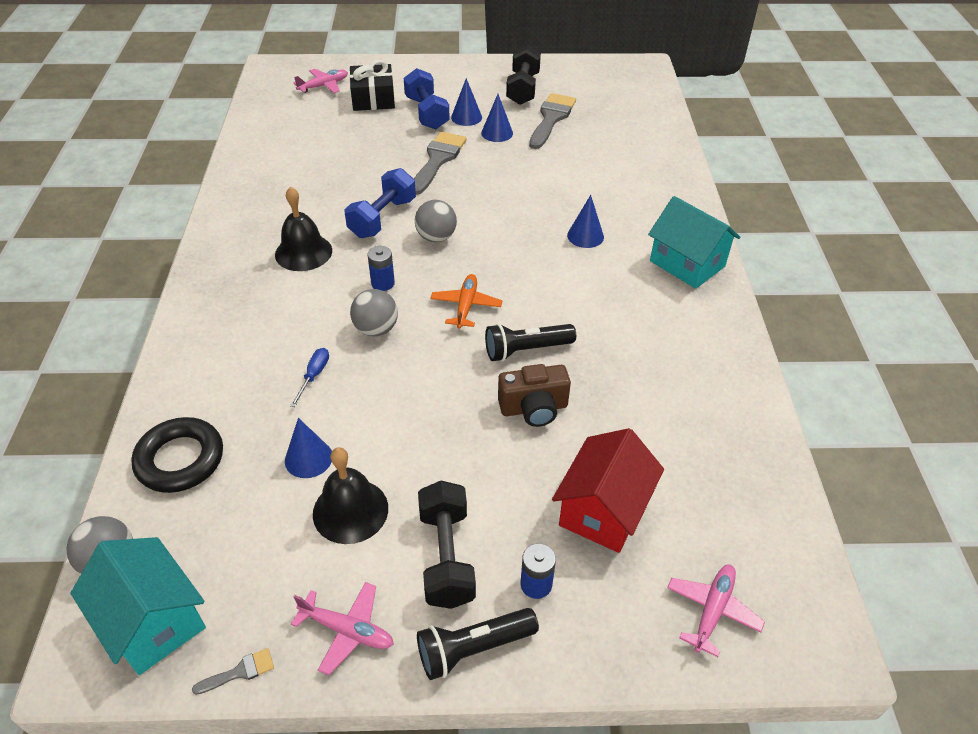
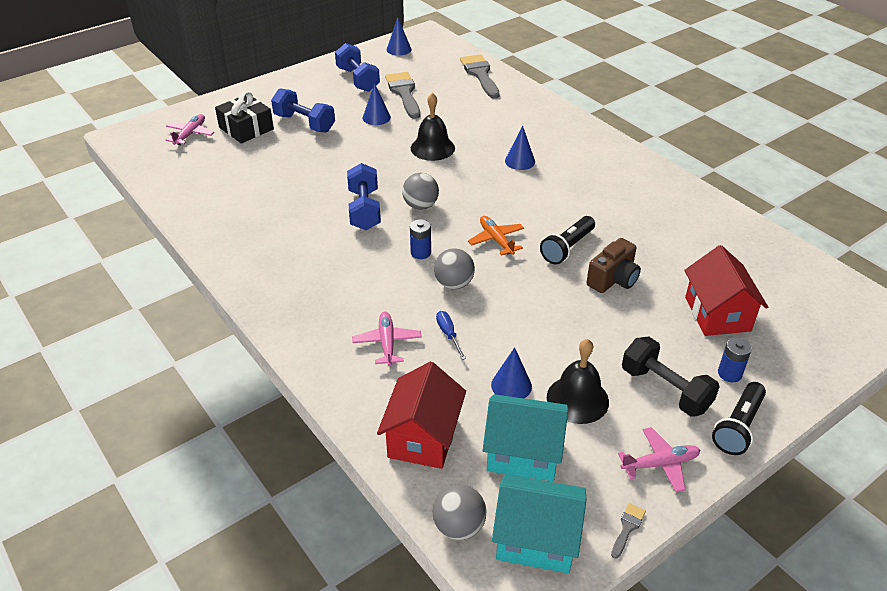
camera: 35 degrees left, 5 degrees down
(180, 459) = (423, 437): black ring -> red house
(303, 252) = (333, 259): black bell -> black bell (432, 148)
(438, 160) = (355, 153): grey brush -> grey brush (480, 74)
(466, 117) = (339, 115): blue cone -> blue cone (399, 49)
(523, 89) = (358, 79): black dumbbell -> blue dumbbell
(687, 264) = (601, 151): turquoise house -> turquoise house (523, 453)
(712, 610) = (827, 332): pink plane -> pink plane (387, 343)

